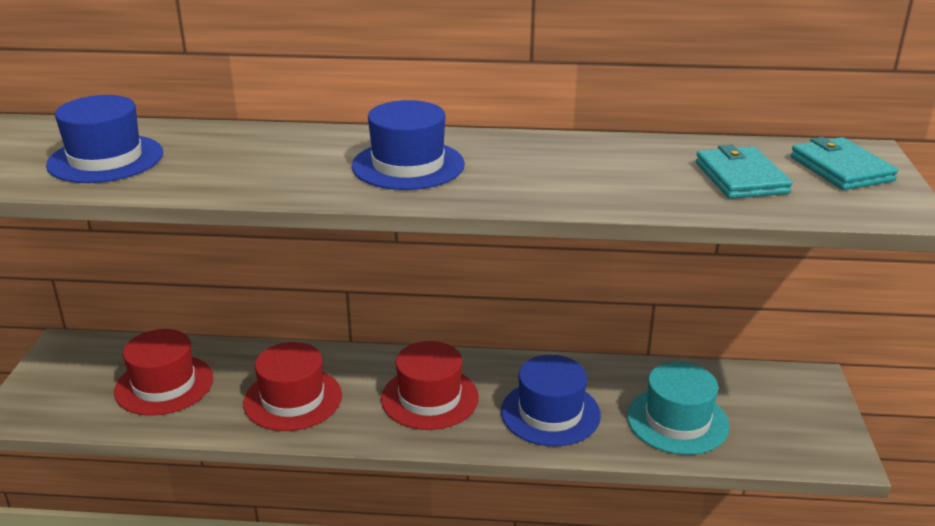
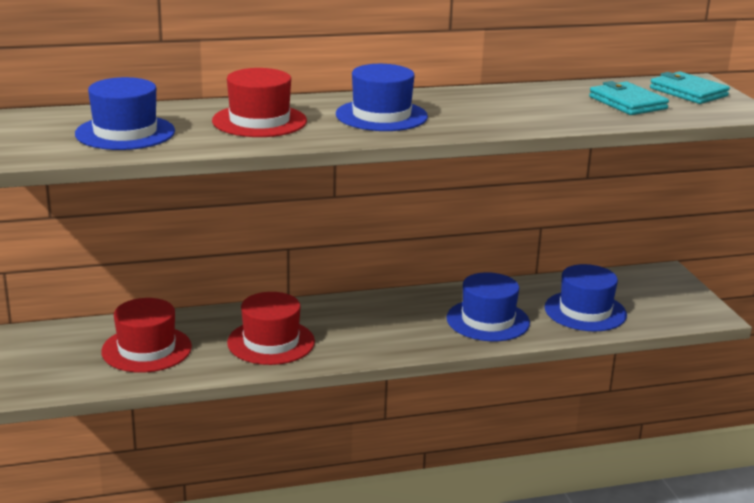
camera: 20 degrees left, 5 degrees down
(429, 398) = (385, 325): red hat -> red hat (259, 121)
(677, 421) = (585, 311): turquoise hat -> blue hat

